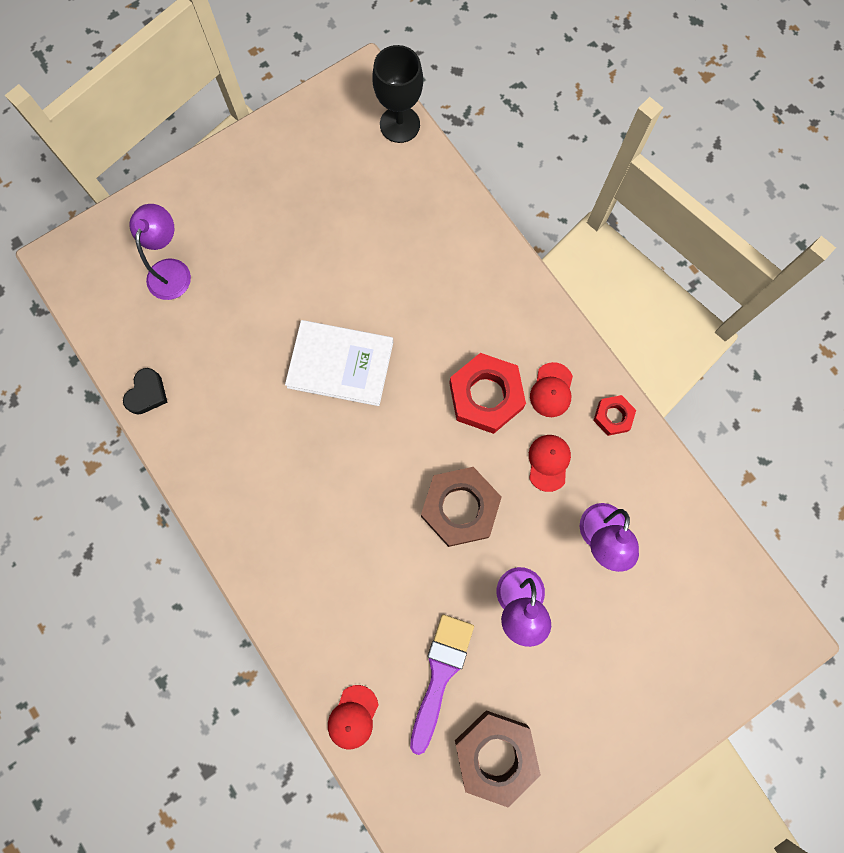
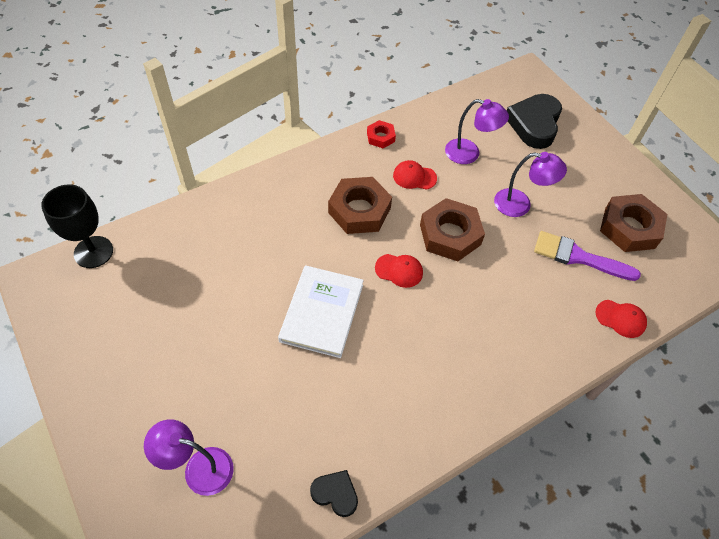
camera: 90 degrees left, 20 degrees down
(486, 396) = (359, 210): red nut -> brown nut
(551, 390) = (358, 169): red cap -> red cap (399, 270)
(673, 636) = (534, 124): none -> black heart

